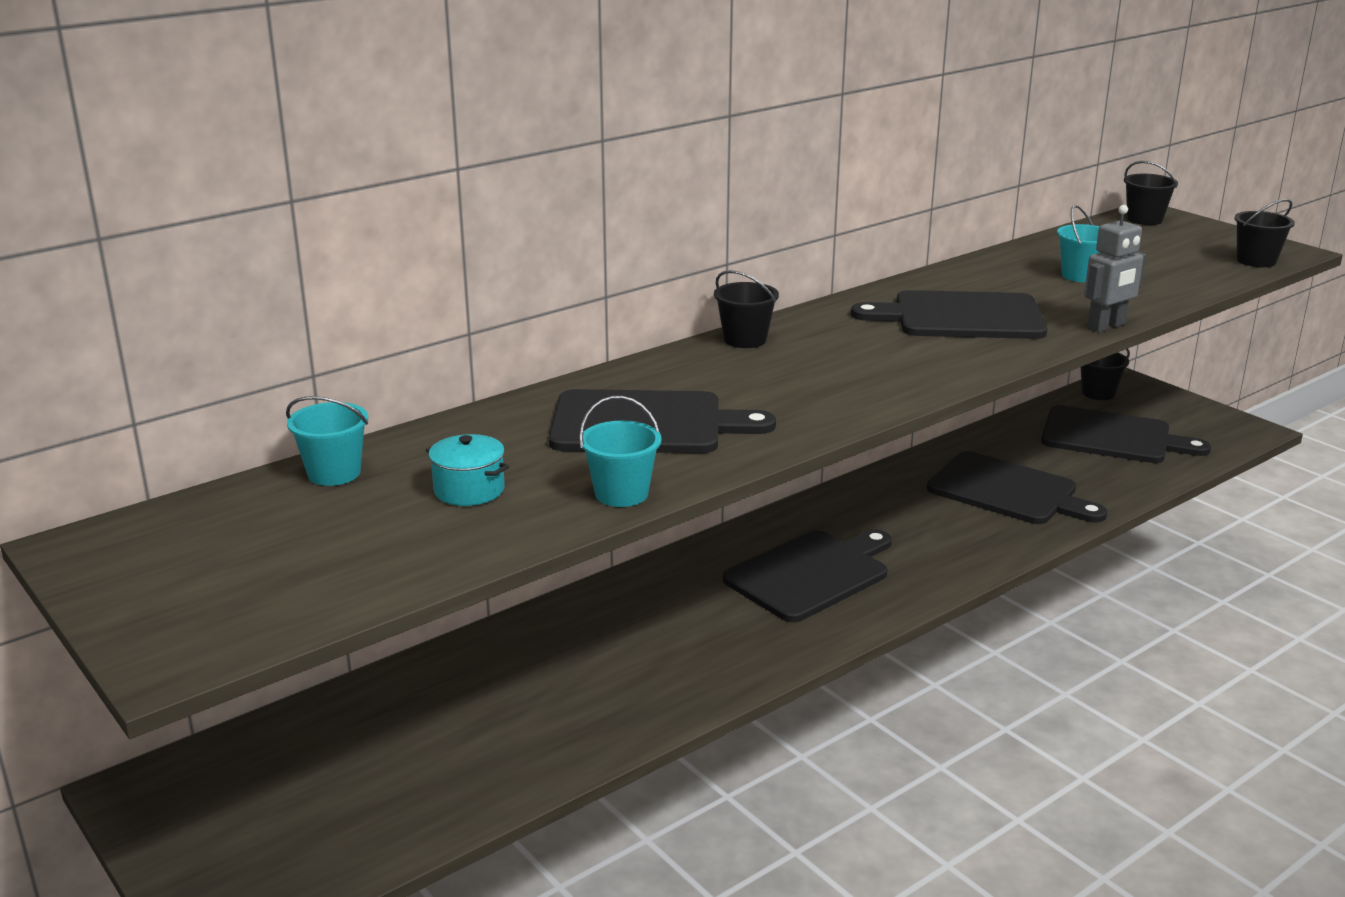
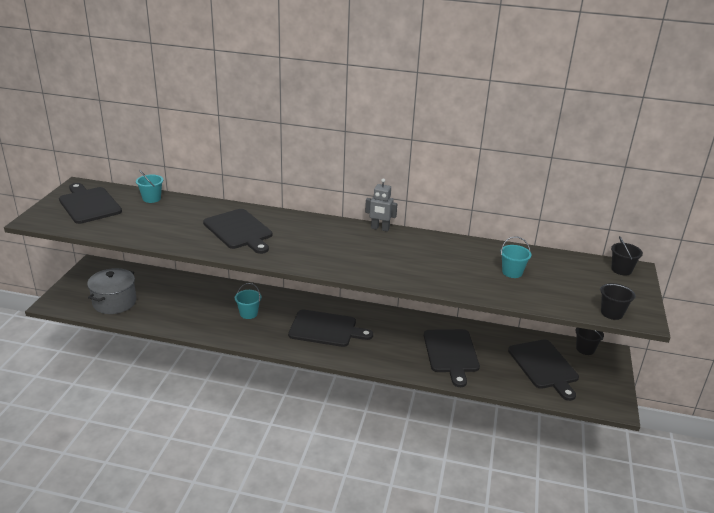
camera: 50 degrees right, 5 degrees up
(366, 809) = (114, 302): none -> grey pot
(469, 490) = (161, 221): turquoise pot -> none
(621, 494) = (184, 244): turquoise bucket -> turquoise bucket (248, 313)
(745, 340) = (333, 224): black bucket -> none
(961, 317) = (419, 258): black cutting board -> black cutting board (89, 204)
(1106, 326) = (457, 293): grey robot -> grey robot (380, 228)

